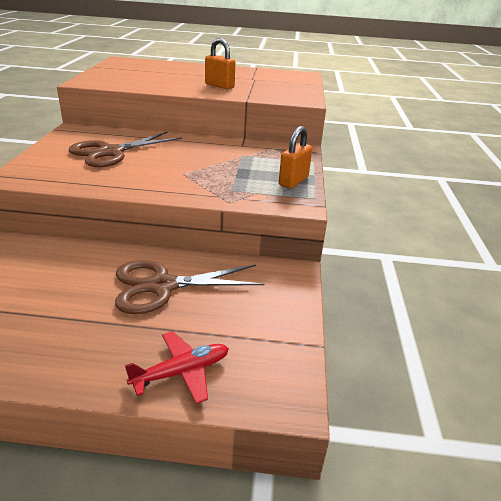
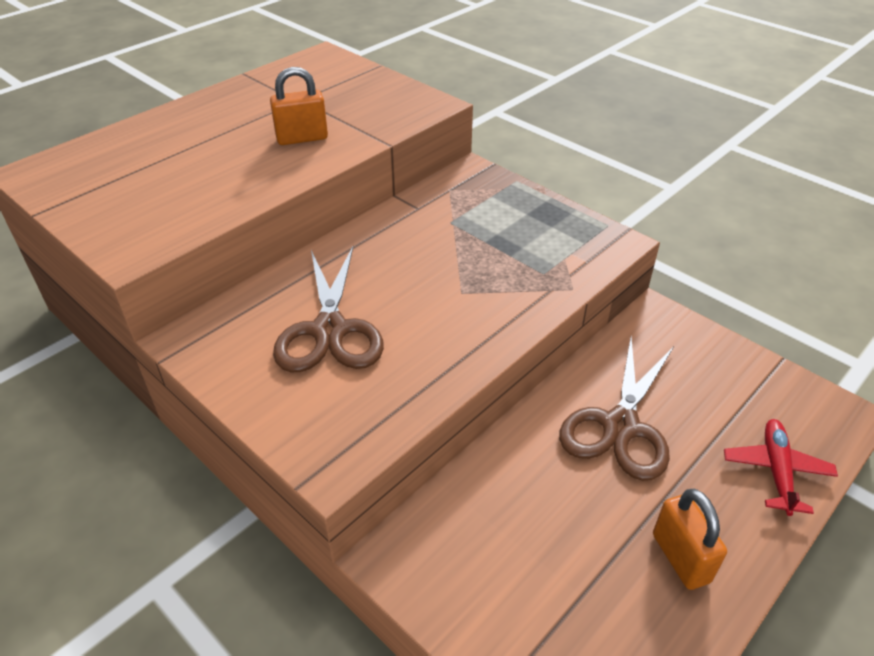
camera: 50 degrees left, 10 degrees up
(293, 181) = (557, 219): orange padlock -> orange padlock (680, 558)

